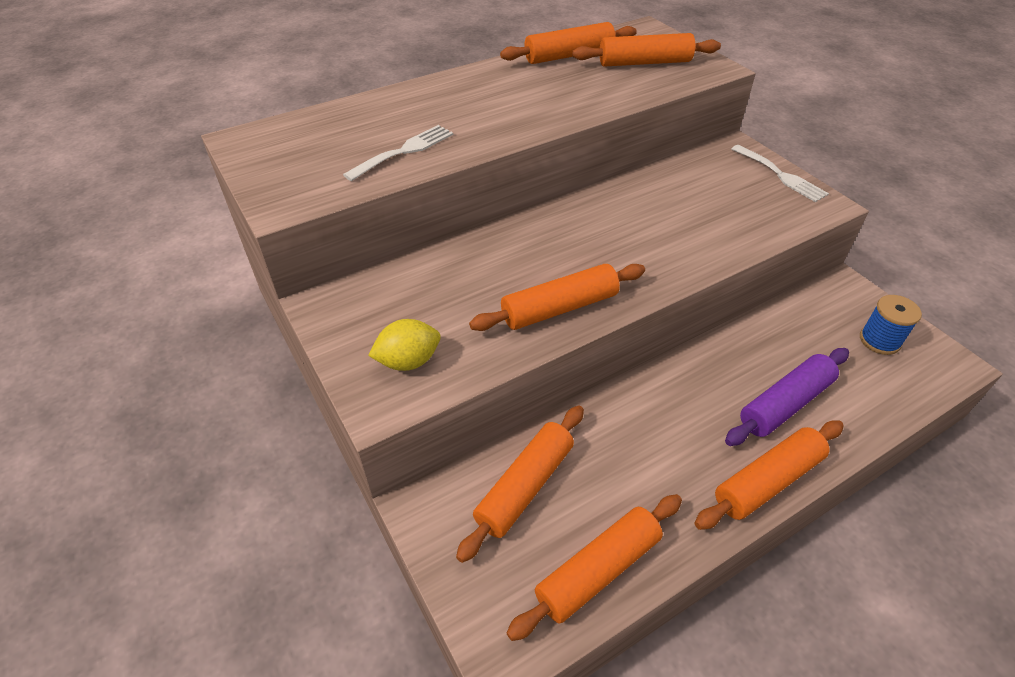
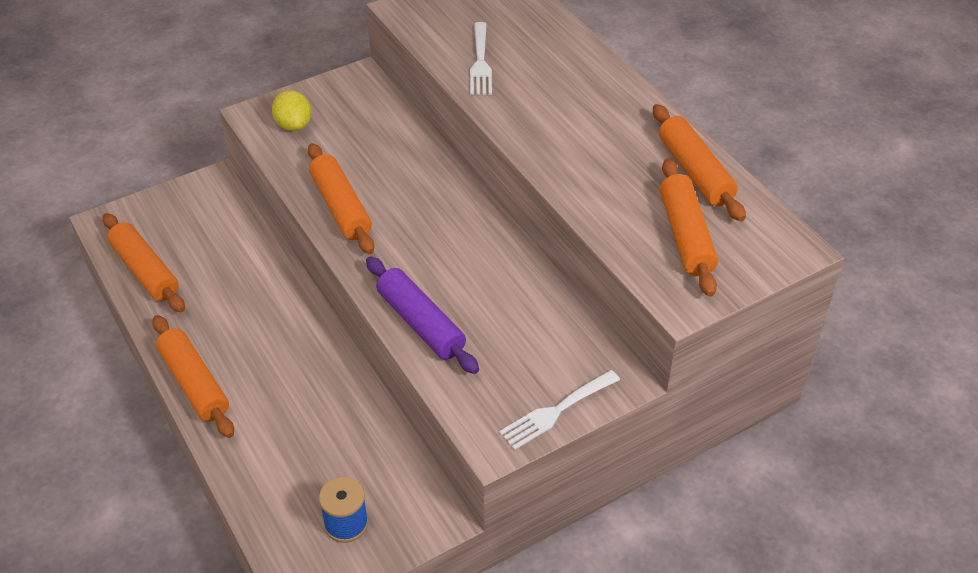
camera: 90 degrees right, 0 degrees up
(404, 151) = (480, 62): white fork -> white fork turned 45 degrees clockwise
(525, 486) = (221, 234): orange rolling pin -> none
(785, 404) = (272, 415): purple rolling pin -> purple rolling pin (420, 323)

